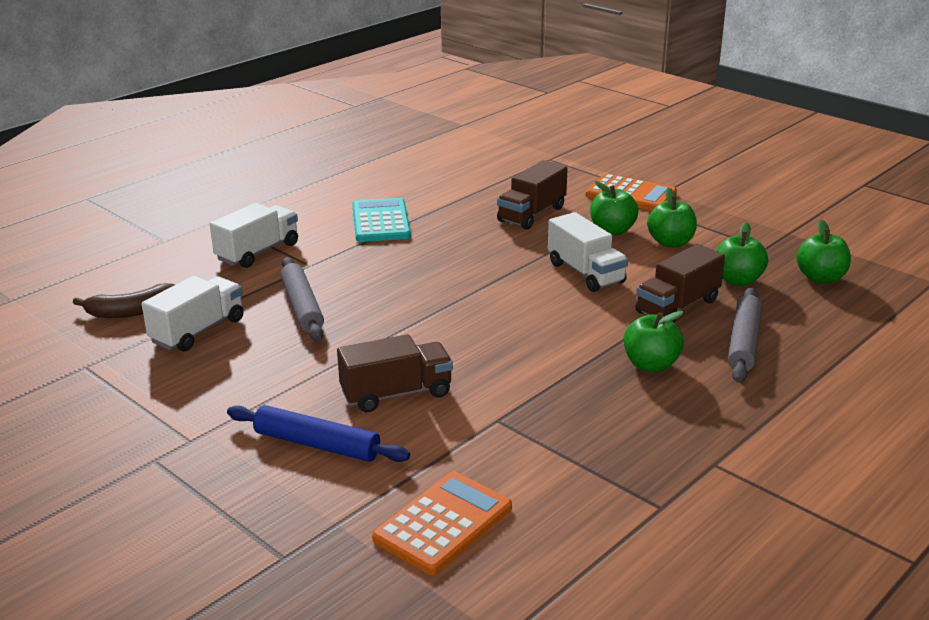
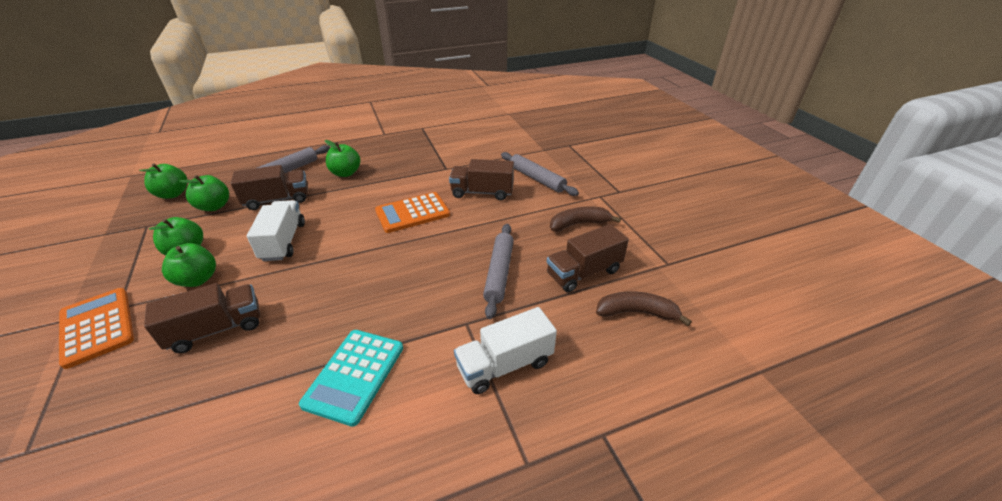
camera: 155 degrees left, 10 degrees up
(198, 331) = (584, 272): white truck -> brown truck
(217, 385) = (579, 224): none -> brown banana
(317, 444) = (537, 179): blue rolling pin -> grey rolling pin
(443, 523) = (503, 141): orange calculator -> orange calculator (412, 213)

